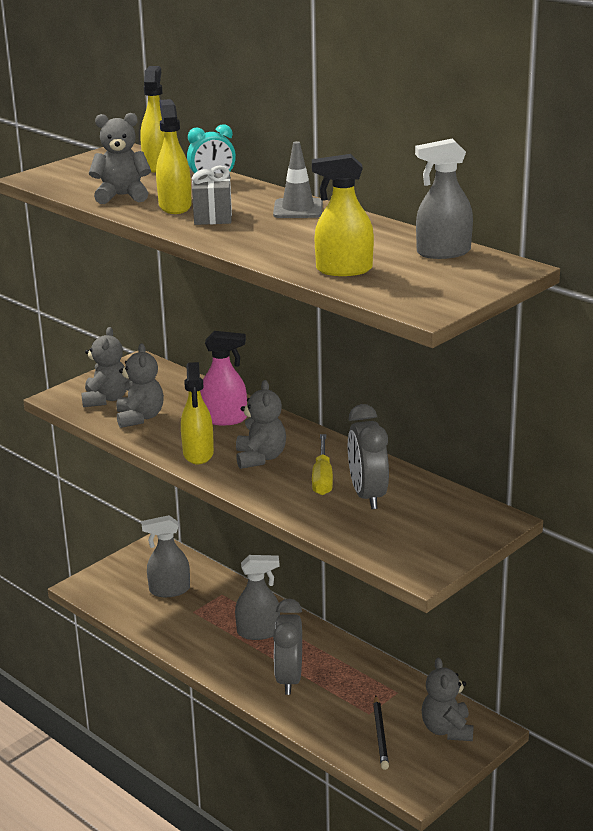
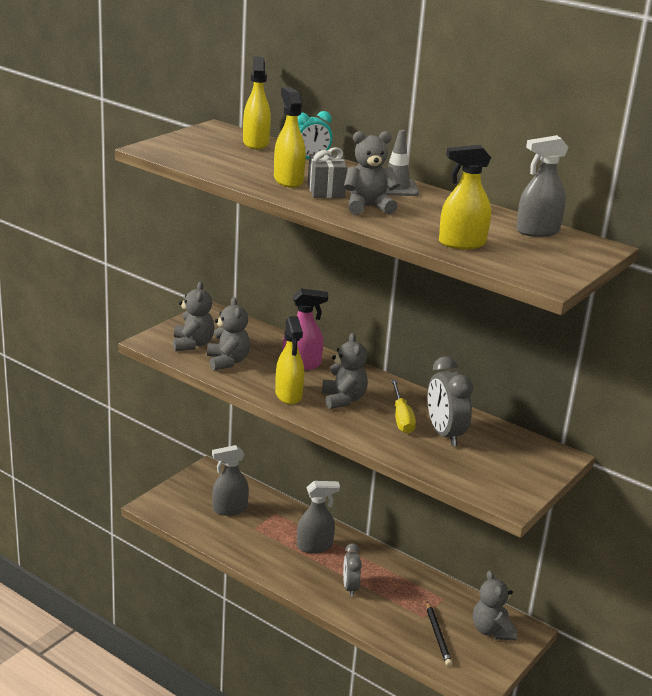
camera: 10 degrees left, 0 degrees up
(122, 196) = (237, 169): grey teddy bear -> grey teddy bear (367, 207)
(289, 679) = (350, 588): grey clock -> grey clock, size x0.65

